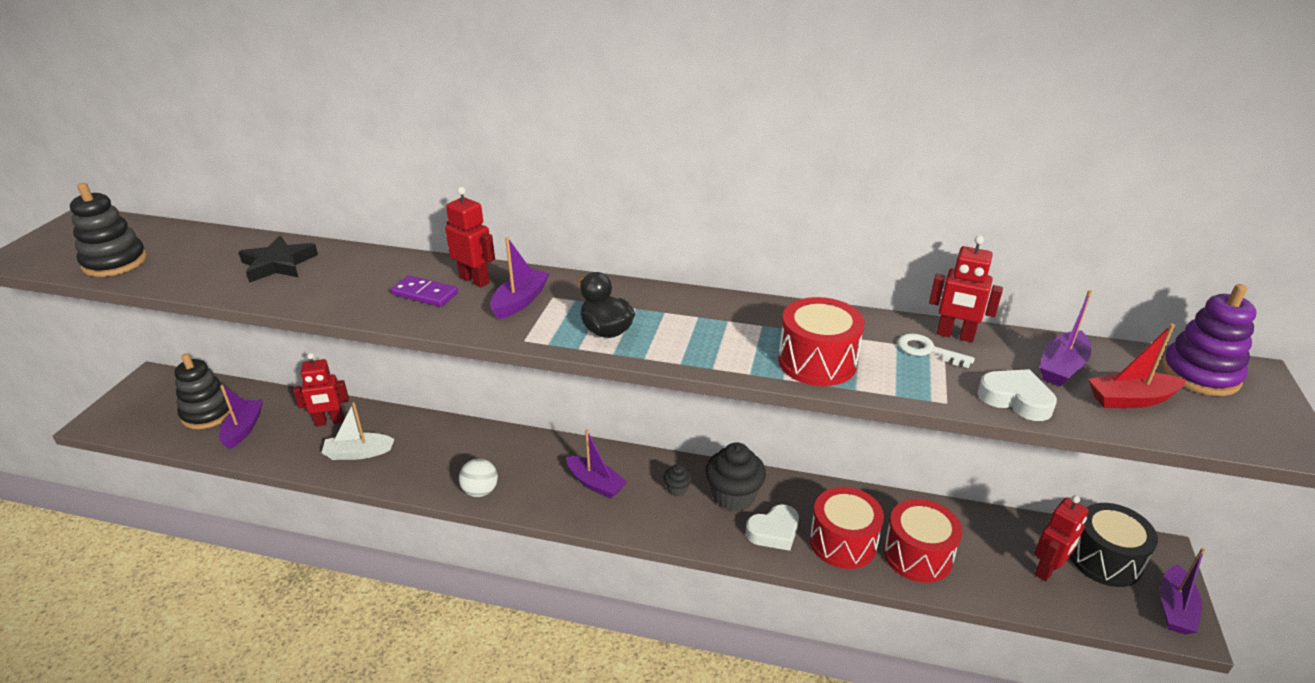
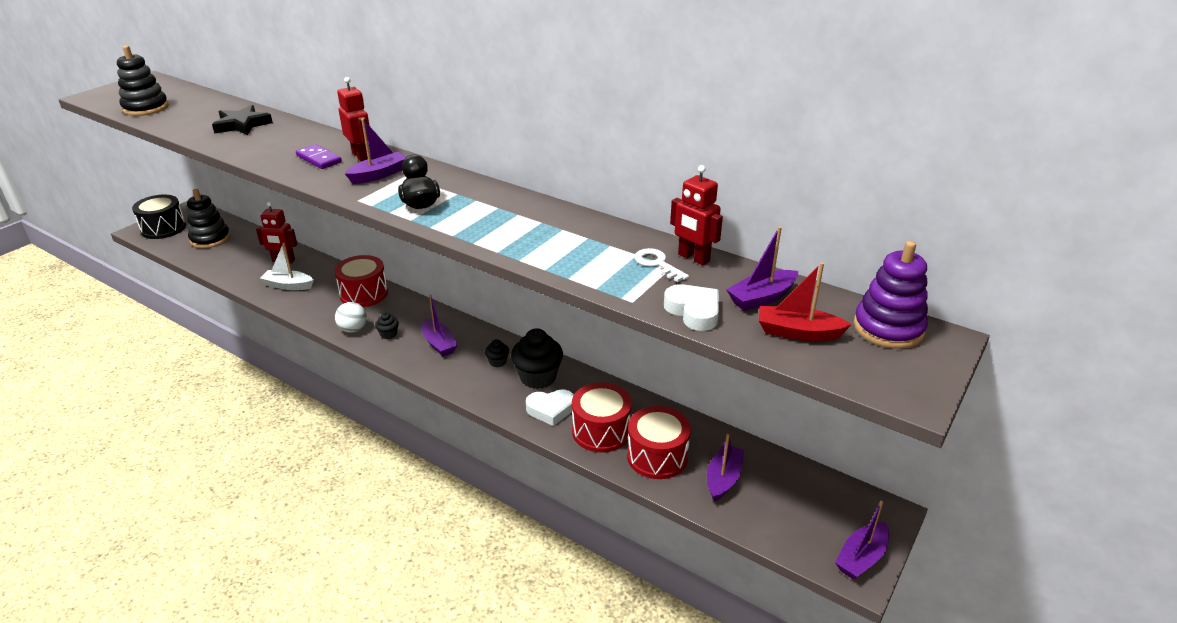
camera: 20 degrees right, 0 degrees up
(243, 429) = (225, 254): purple boat -> purple boat (723, 479)
(528, 487) = (388, 334): none -> black cupcake
(817, 362) = (558, 254): red drum -> red drum (364, 294)
(1047, 569) = (765, 497): red robot -> none
(1104, 559) = (826, 503): black drum -> black drum (163, 228)

